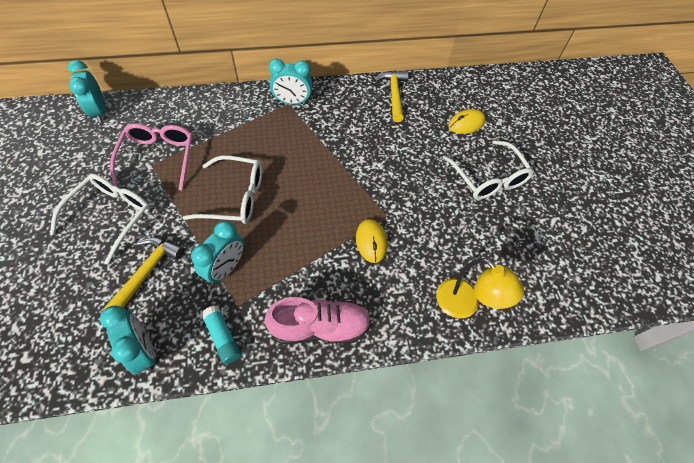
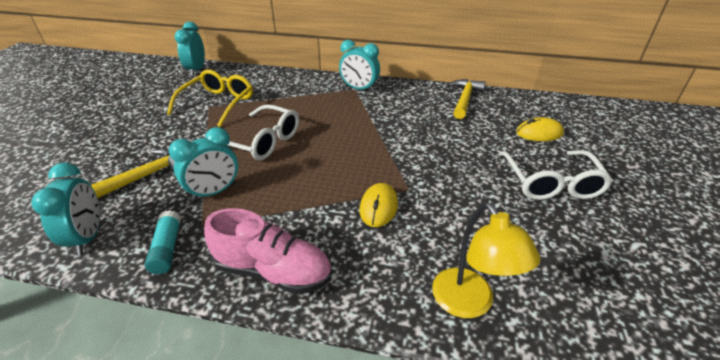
camera: 25 degrees right, 20 degrees down
(111, 216) = (150, 132): white glasses -> none
(158, 158) = (218, 103): pink glasses -> yellow glasses

